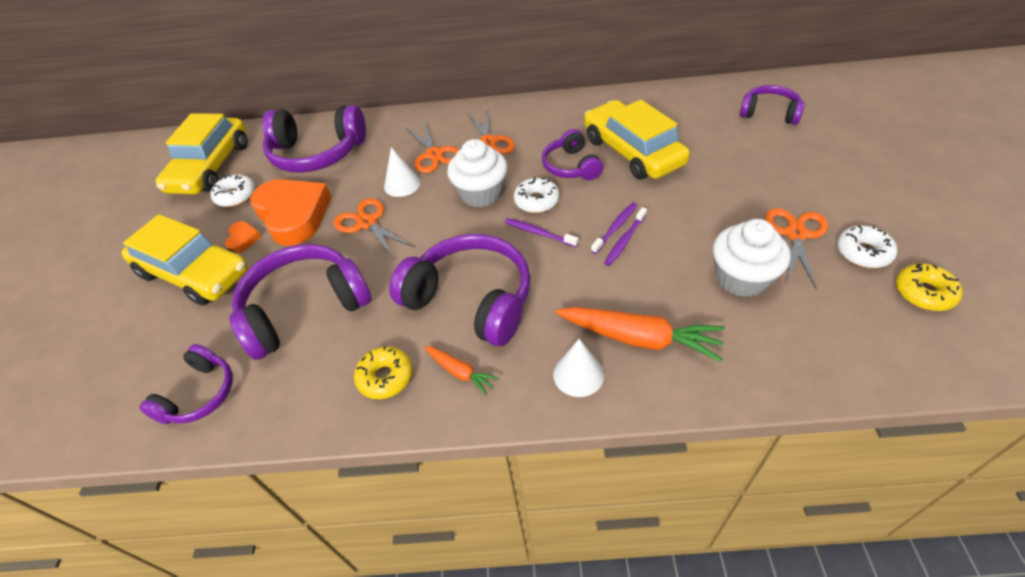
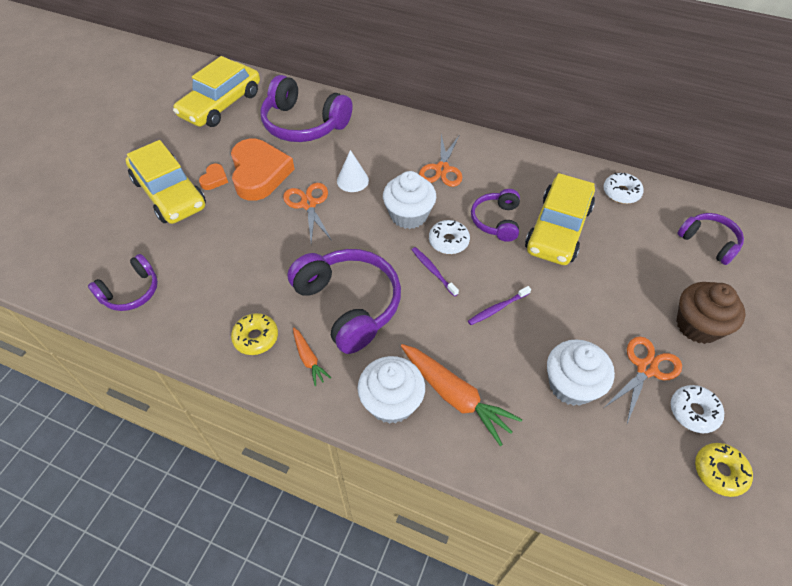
camera: 20 degrees right, 5 degrees up
(236, 196) = (227, 139): white donut -> white donut (621, 193)
(305, 309) = (229, 257): purple headphones -> none
(434, 155) = (392, 163): orange scissors -> none
(578, 374) = (391, 402): white cone -> white cupcake
(615, 227) = (497, 293): purple toothbrush -> none
(632, 151) = (558, 229): yellow car -> yellow car turned 150 degrees counterclockwise
(811, 181) = (697, 325): none -> brown cupcake

